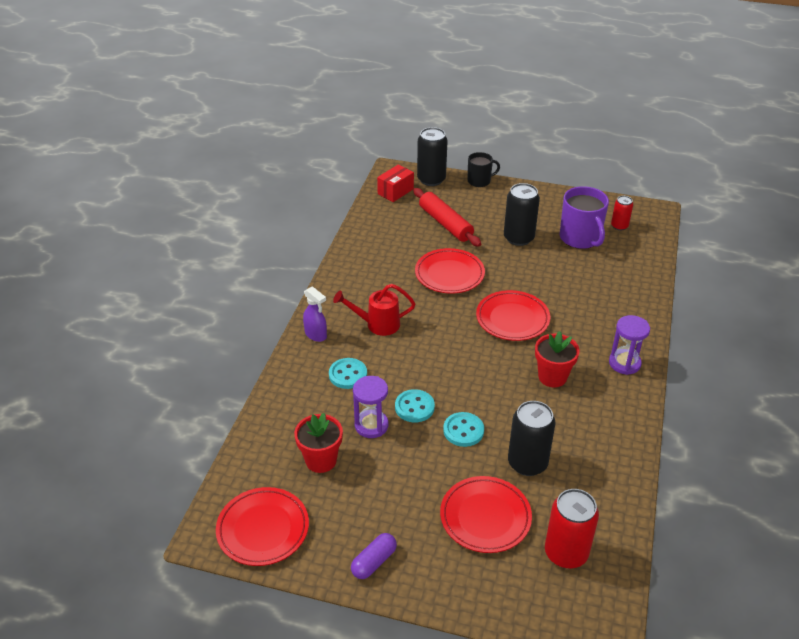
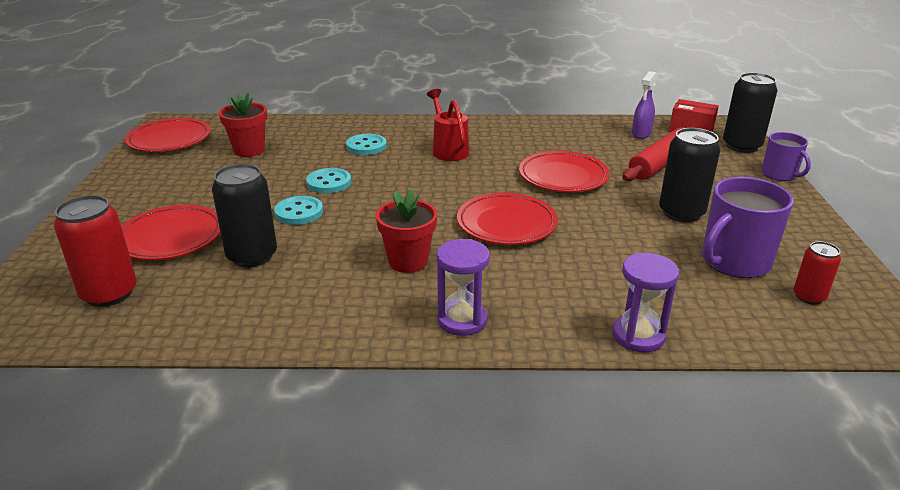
camera: 75 degrees right, 10 degrees down
(316, 335) = (417, 126): purple spray bottle -> purple spray bottle (641, 134)
(371, 425) = (298, 165): purple hourglass -> purple hourglass (638, 336)
(374, 562) = (123, 188): purple capsule -> none
(479, 181) = (779, 174): black mug -> purple mug

